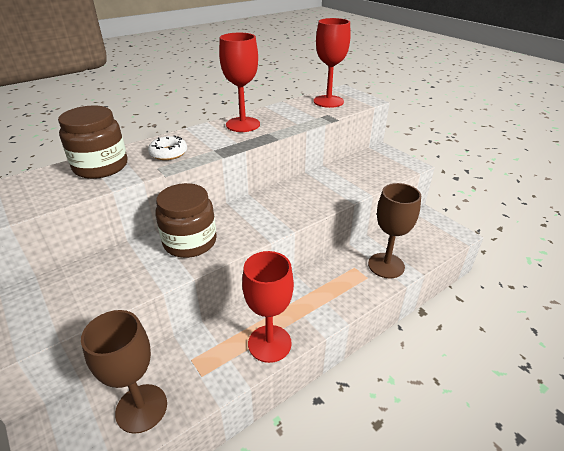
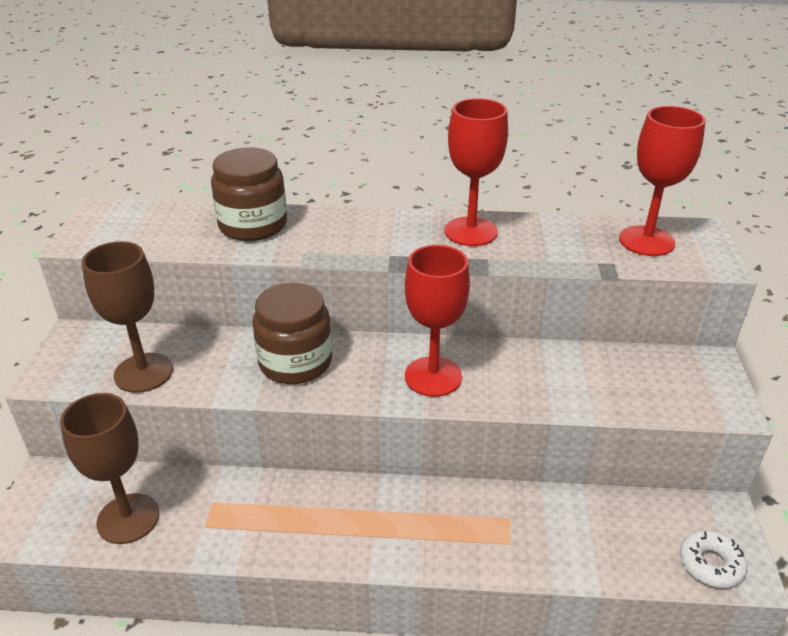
camera: 40 degrees right, 0 degrees up
(168, 153) = (336, 237): white donut -> white donut (710, 564)
(269, 343) = (302, 541): red goblet -> red goblet (433, 376)
(386, 265) = (558, 544): brown goblet -> brown goblet (143, 373)

